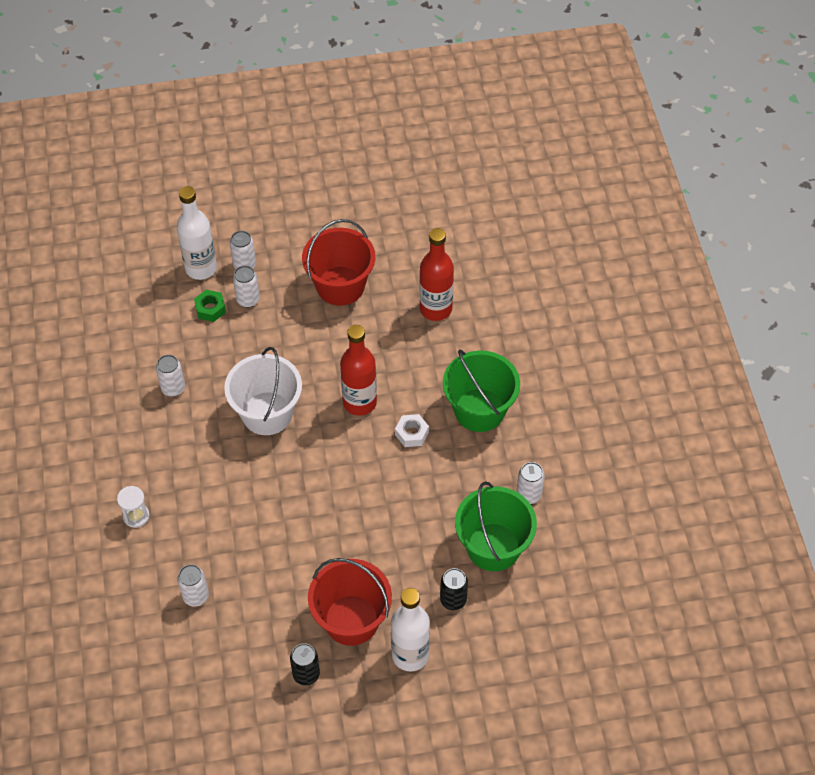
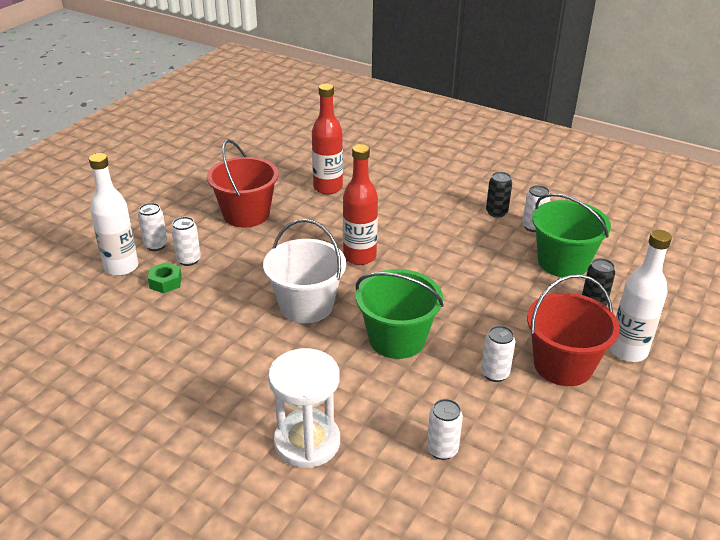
camera: 50 degrees left, 20 degrees down
(136, 516) = (307, 442): white hourglass -> white hourglass, size x2.04
(173, 388) = (208, 343): white can -> white can (495, 374)
(306, 674) = (597, 422): black can -> black can (496, 212)
(412, 433) = (419, 248): white nut -> none
(479, 410) = (436, 211): green bucket -> green bucket (397, 339)

